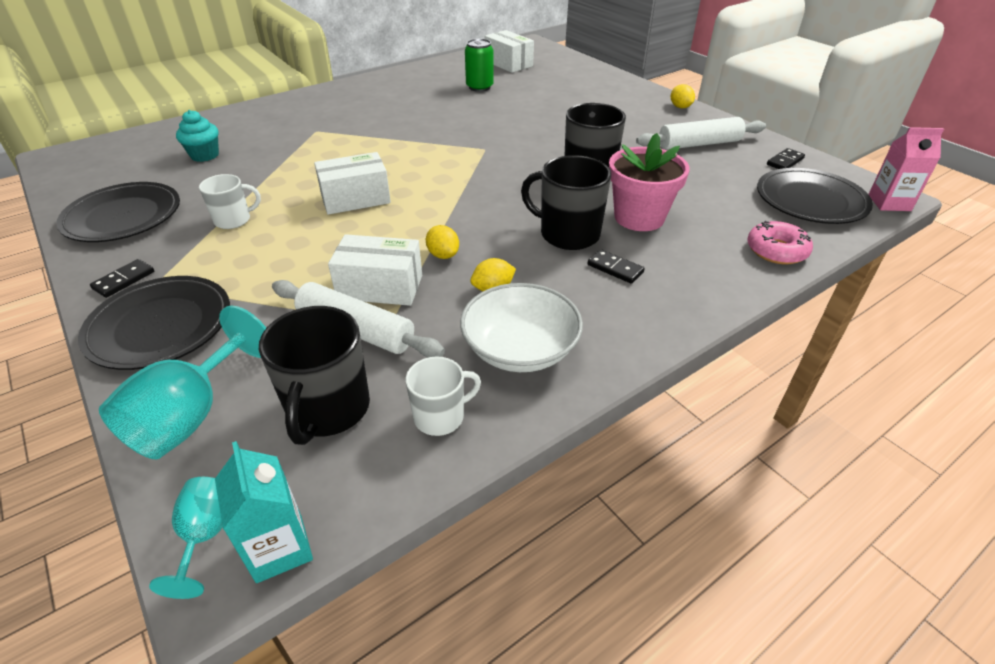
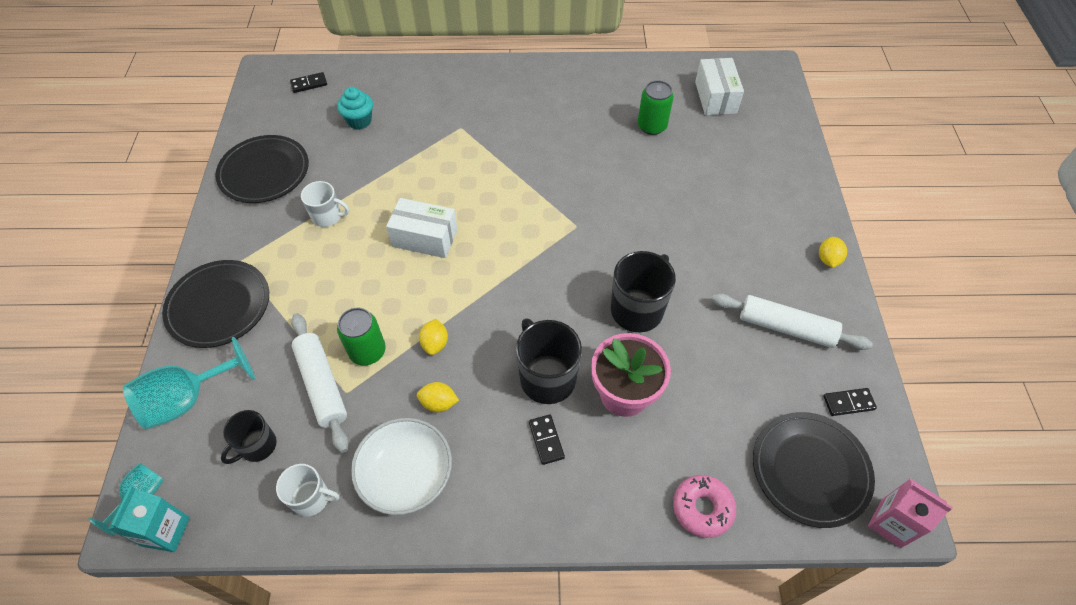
camera: 35 degrees right, 15 degrees up
(124, 280) = (226, 245): black domino -> black domino (309, 84)
(328, 409) = (257, 446): black mug -> black mug, size x0.61
(380, 287) = (367, 351): white box -> green can

